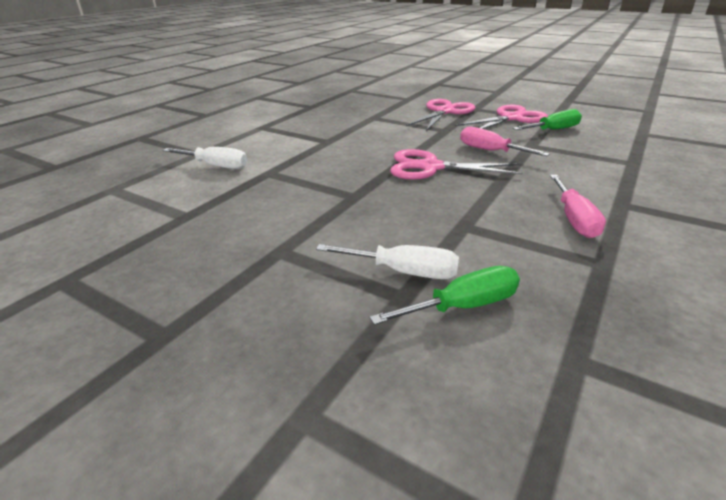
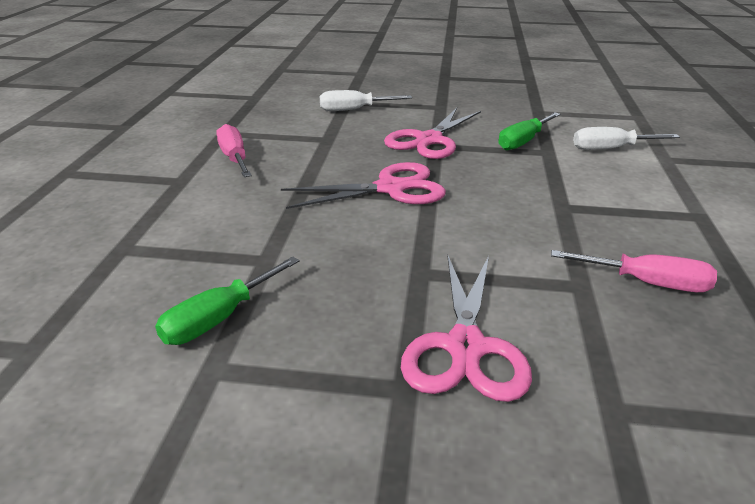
camera: 155 degrees right, 0 degrees up
(463, 306) = (312, 103): green screwdriver -> green screwdriver (523, 141)
(490, 151) = (327, 232): pink screwdriver -> pink screwdriver (647, 283)
(511, 118) = (306, 352): pink scissors -> pink scissors (429, 140)

